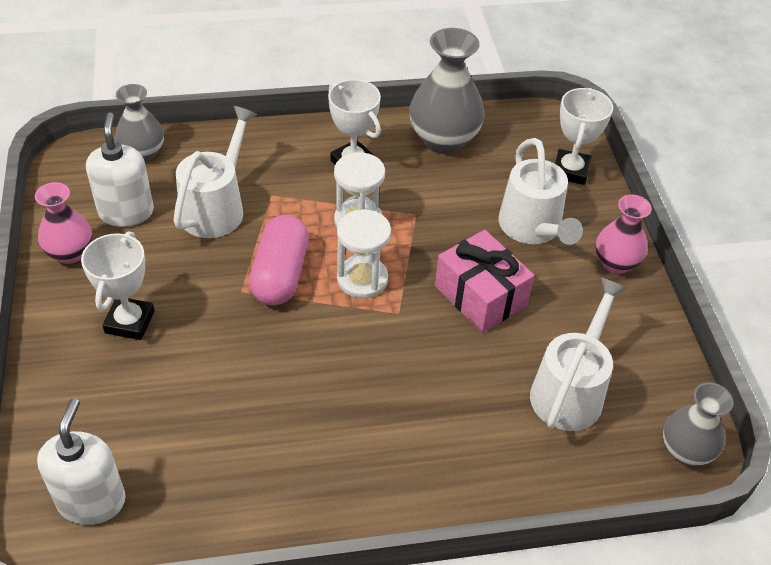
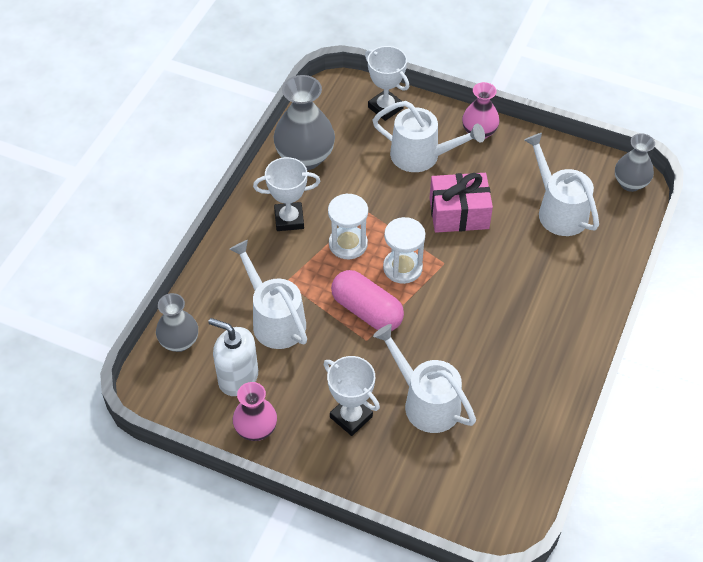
camera: 55 degrees left, 5 degrees up
(91, 500) = (490, 495): white soap dispenser -> none
(190, 379) = (425, 402): none -> white watering can

